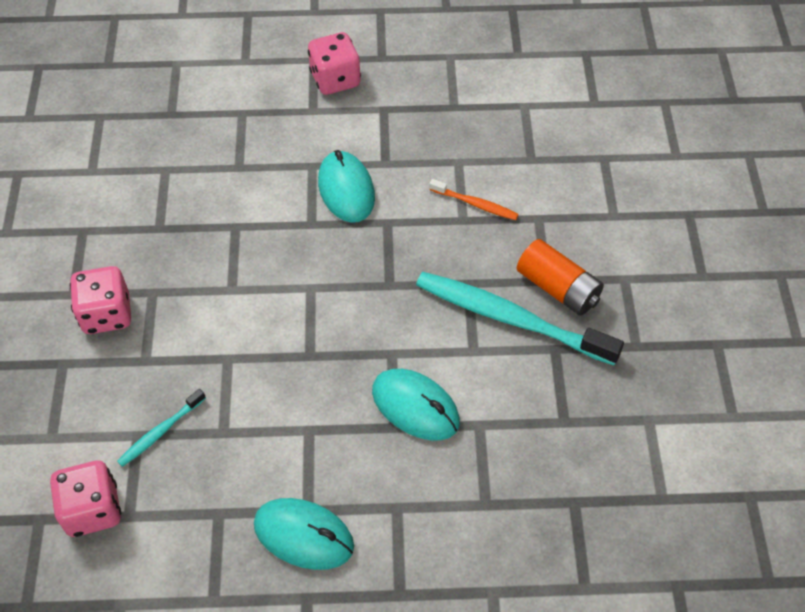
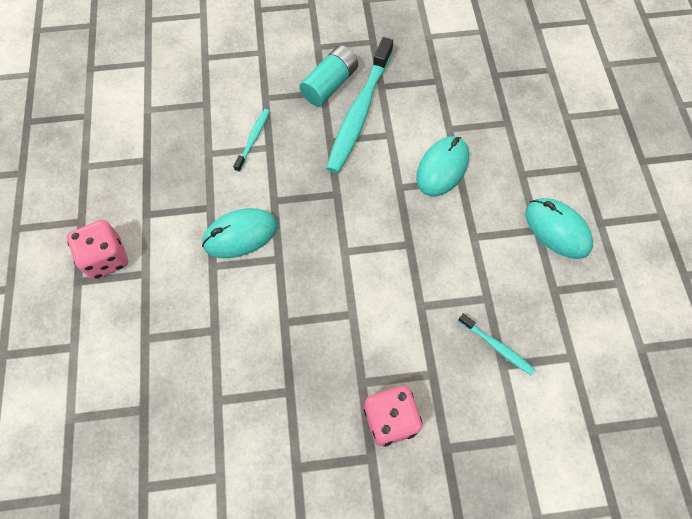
camera: 95 degrees left, 10 degrees up
(92, 510) = (574, 386): pink dice -> none
(304, 535) = (557, 230): turquoise mouse -> turquoise mouse turned 60 degrees counterclockwise
(475, 204) = (253, 139): orange toothbrush -> turquoise toothbrush
(558, 288) = (329, 85): orange battery -> turquoise battery

